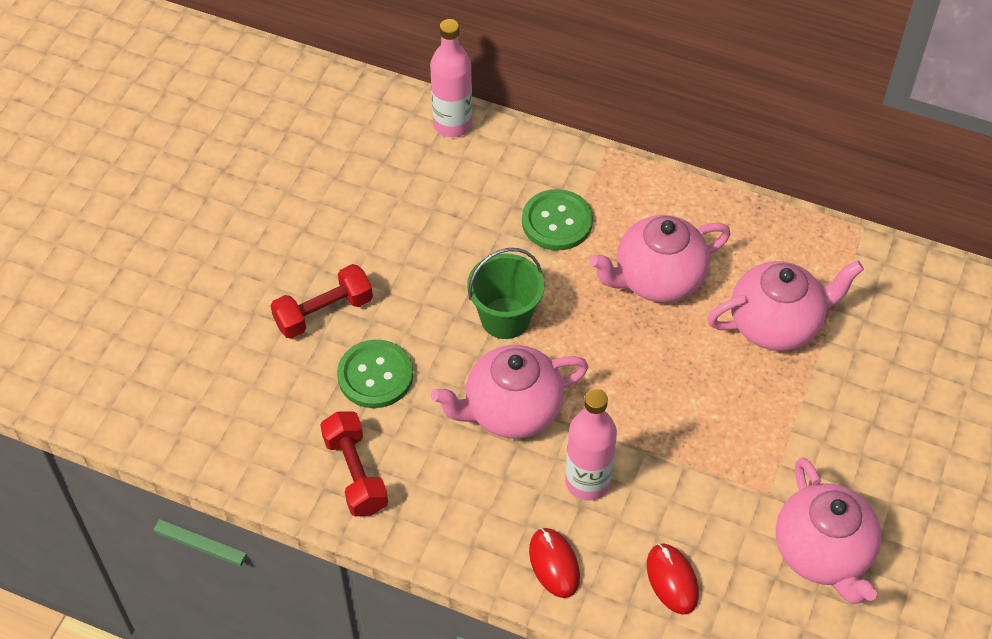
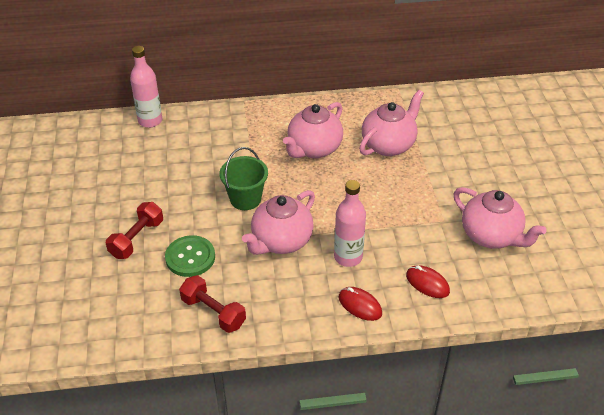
camera: 30 degrees left, 10 degrees down
(557, 222) = (241, 143): green button -> none

